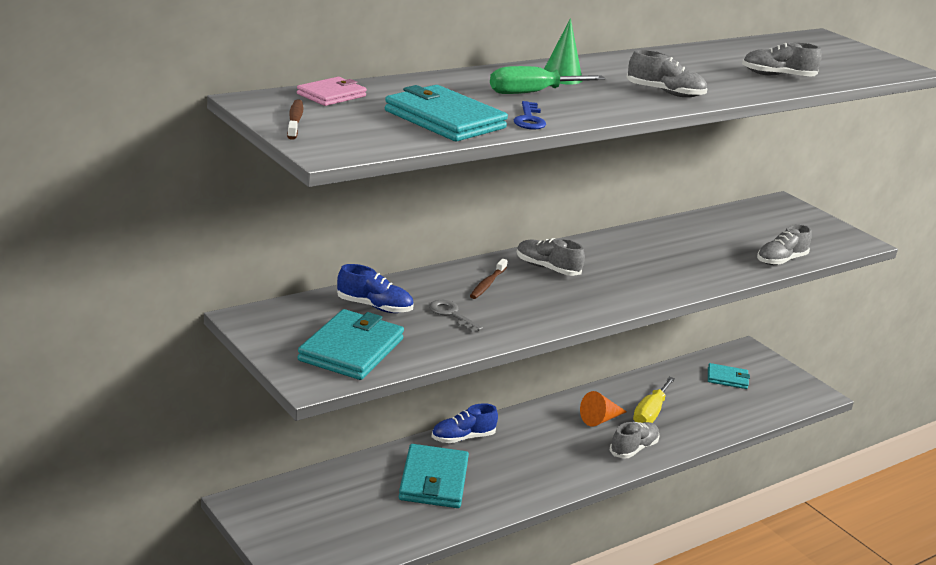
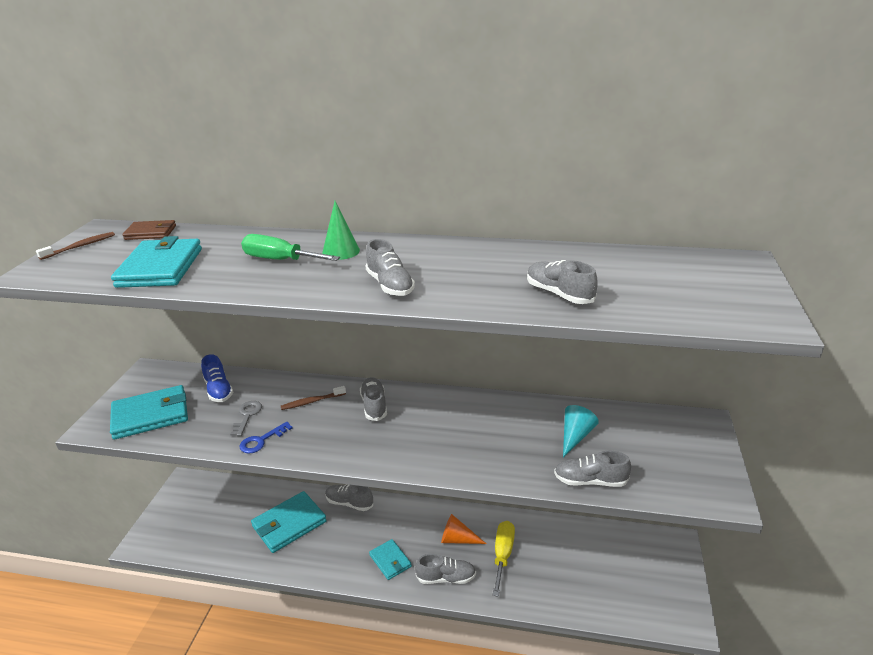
camera: 50 degrees right, 5 degrees up
(331, 95) = (151, 233): pink wallet -> brown wallet
(463, 438) = (349, 503): blue shoe -> grey shoe
(529, 119) = (214, 282): blue key -> blue key (262, 440)
(650, 413) = (503, 555): yellow screwdriver -> yellow screwdriver turned 120 degrees clockwise
(726, 237) = (575, 436): none -> turquoise cone
(727, 378) = (615, 559): turquoise wallet -> turquoise wallet (390, 561)

